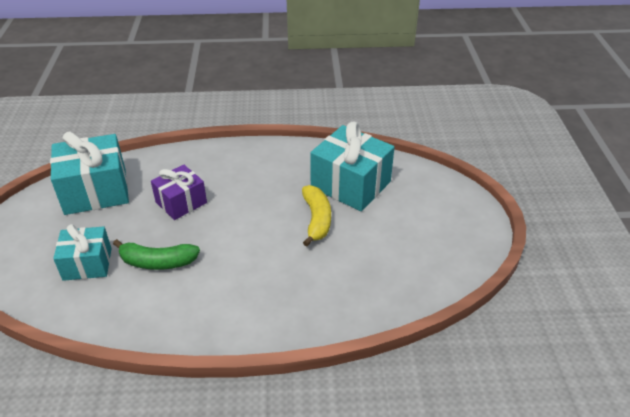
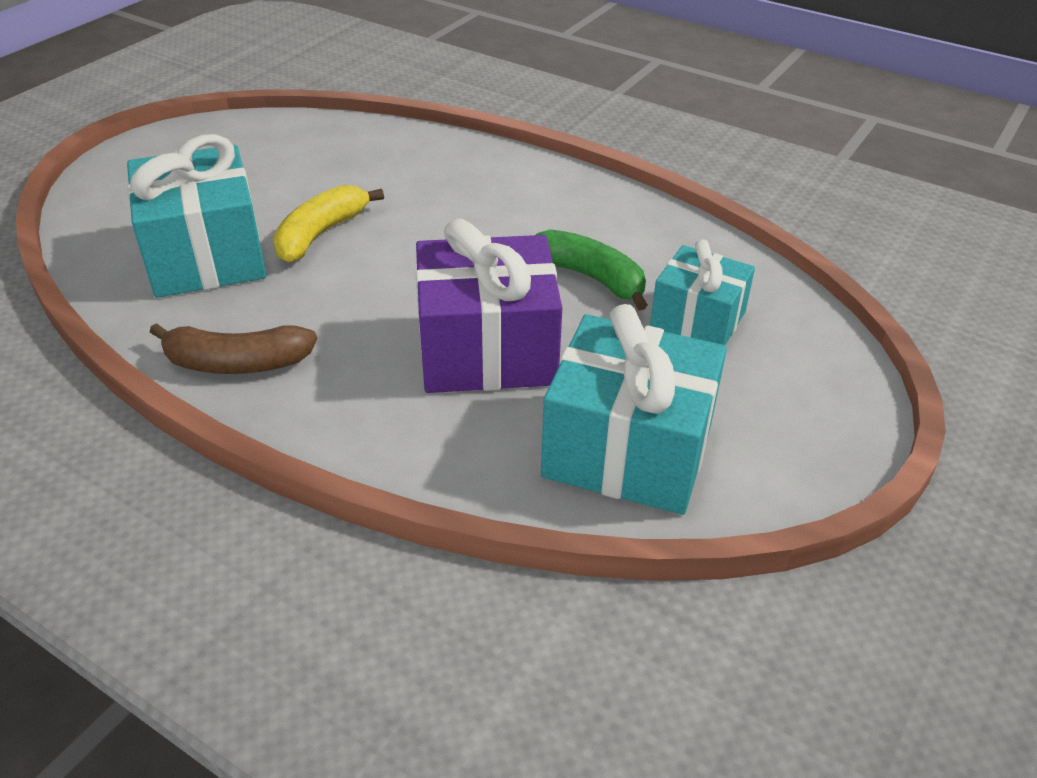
camera: 145 degrees left, 0 degrees up
(181, 202) = (487, 350): purple gift -> purple gift, size x1.62
(275, 154) = (236, 363): none -> brown banana

